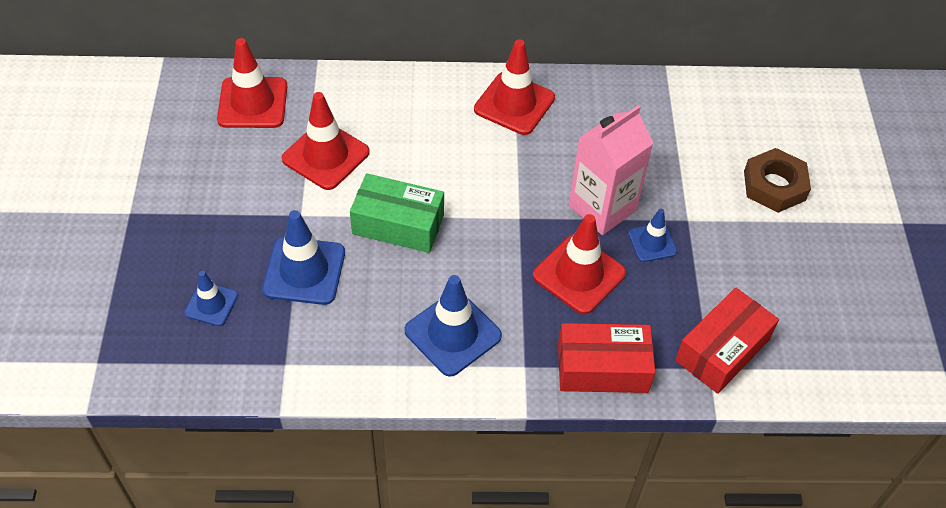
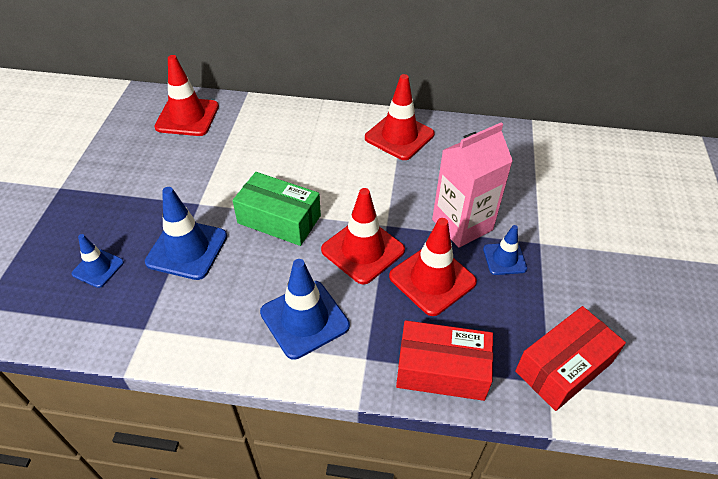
camera: 10 degrees right, 5 degrees down
(326, 156) = (233, 160): red traffic cone -> red traffic cone (363, 250)
(774, 185) = (623, 222): brown nut -> none

